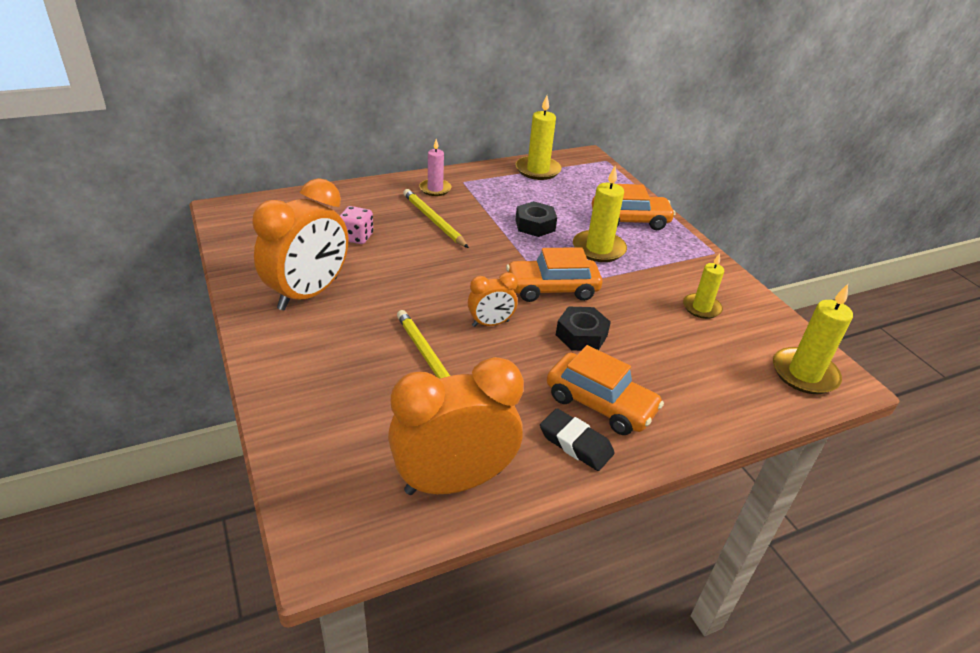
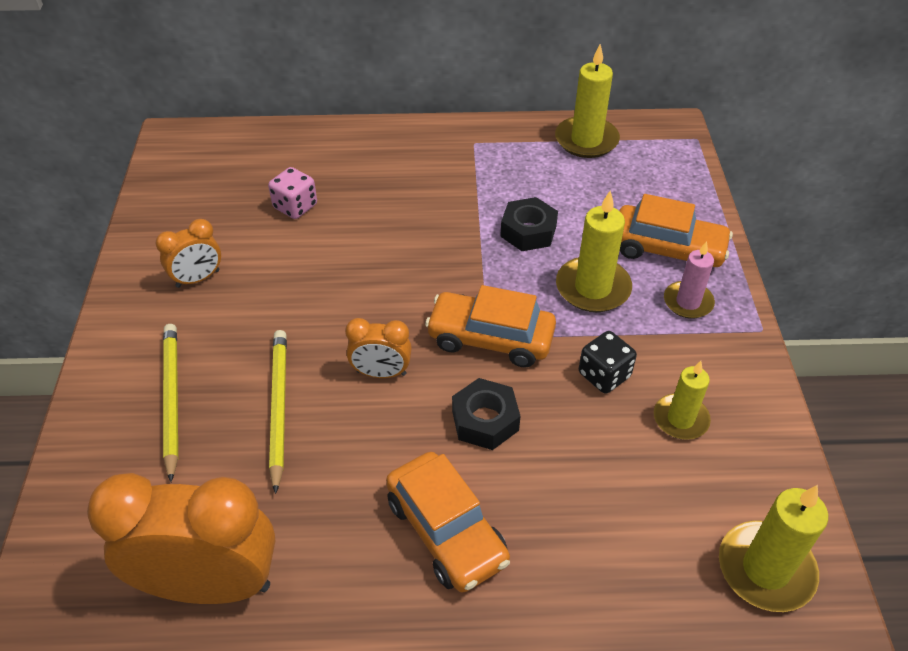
camera: 25 degrees right, 10 degrees up
(308, 294) = (198, 279): orange clock -> orange clock, size x0.50
(433, 221) = (401, 199): yellow pencil -> yellow pencil (171, 399)
(435, 189) = (431, 149): pink candle -> pink candle (688, 302)
(575, 443) = (380, 579): black eraser -> none
(639, 294) = (604, 375): none -> black dice

